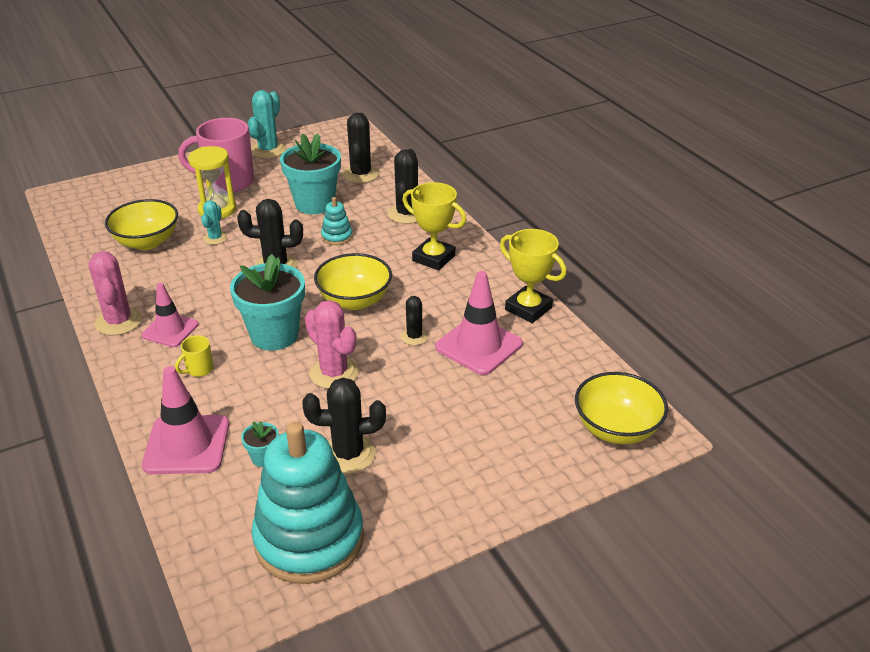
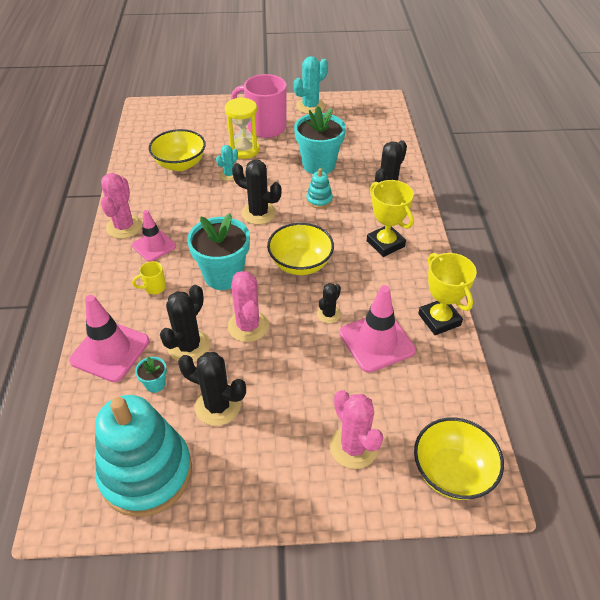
camera: 25 degrees right, 10 degrees up
(360, 174) = (369, 147): black cactus -> black cactus (189, 346)
(512, 441) = (353, 447): none -> pink cactus

